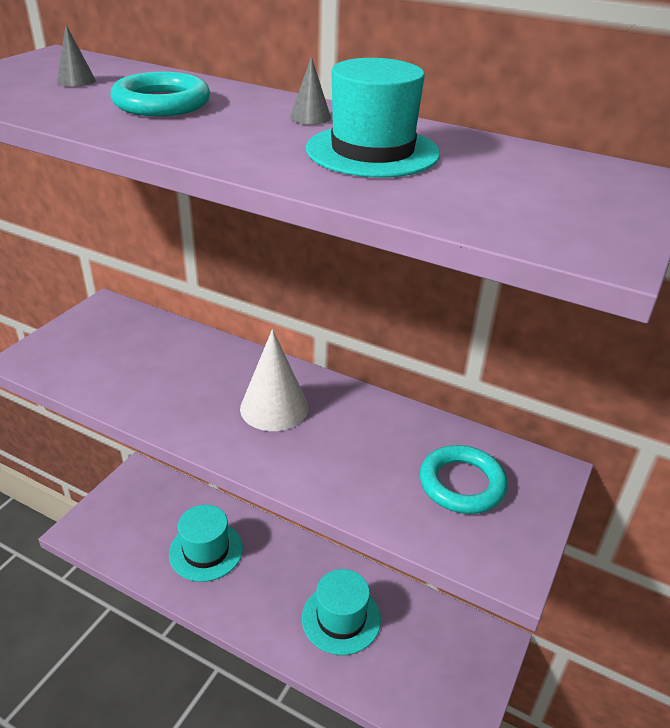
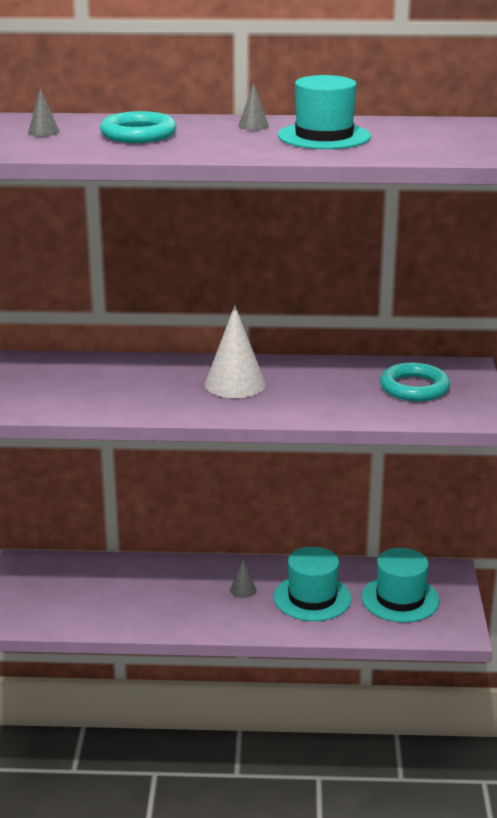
camera: 25 degrees left, 10 degrees down
(206, 551) = (150, 594): turquoise hat -> turquoise hat (400, 599)
(286, 580) = (243, 590): none -> grey cone

